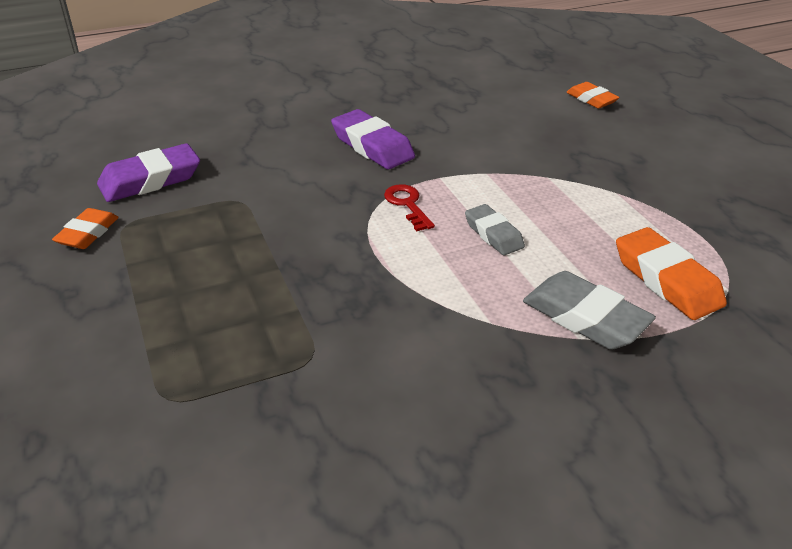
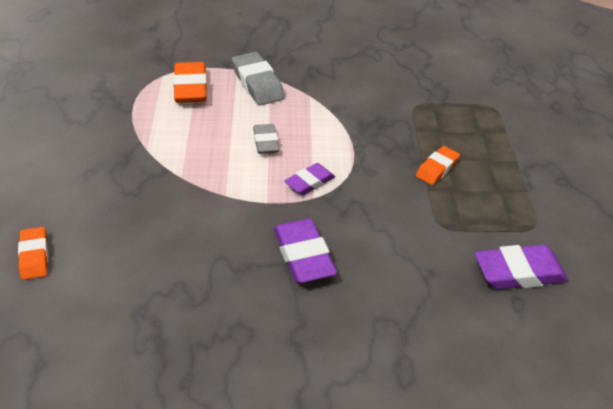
camera: 160 degrees left, 5 degrees up
(88, 233) = (562, 226): orange eraser -> orange eraser (437, 168)
(407, 205) = (310, 182): red key -> purple eraser

